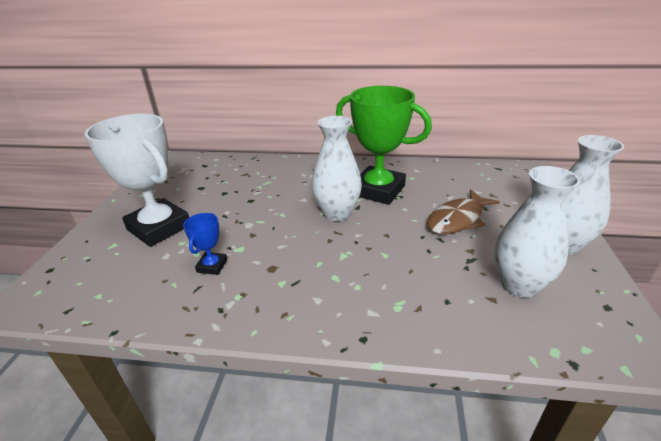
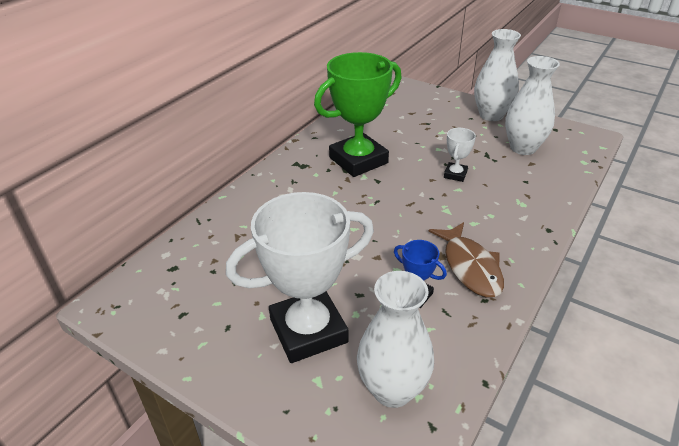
camera: 65 degrees left, 5 degrees up
(337, 213) = (379, 194): white vase -> white vase (392, 389)
(408, 246) = (455, 174): none -> white trophy
(457, 219) = (434, 140): brown fish -> brown fish (470, 267)

